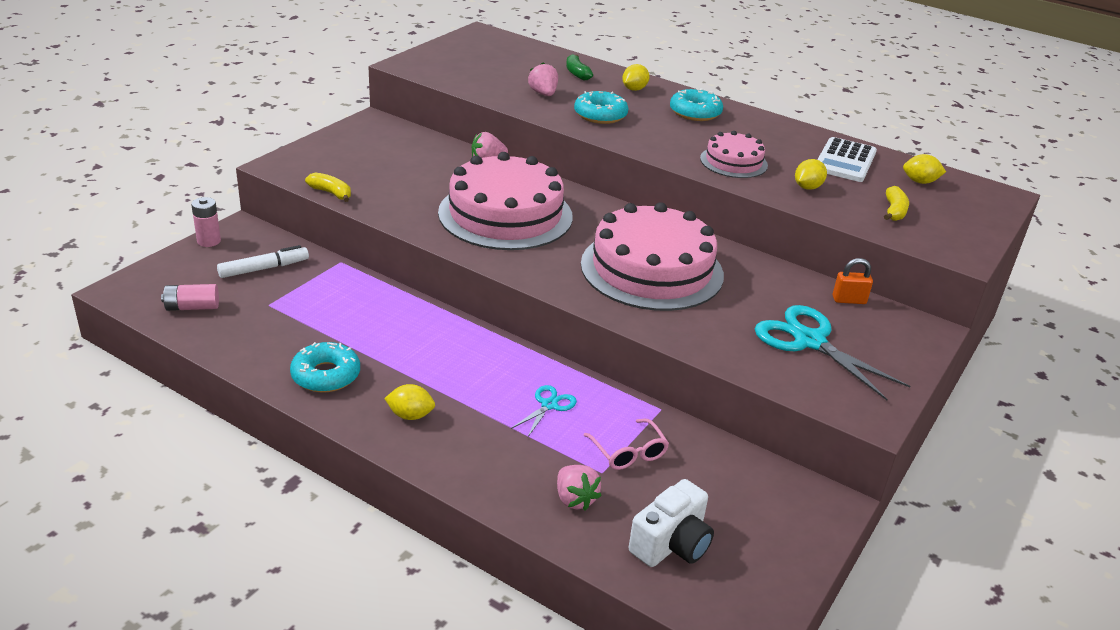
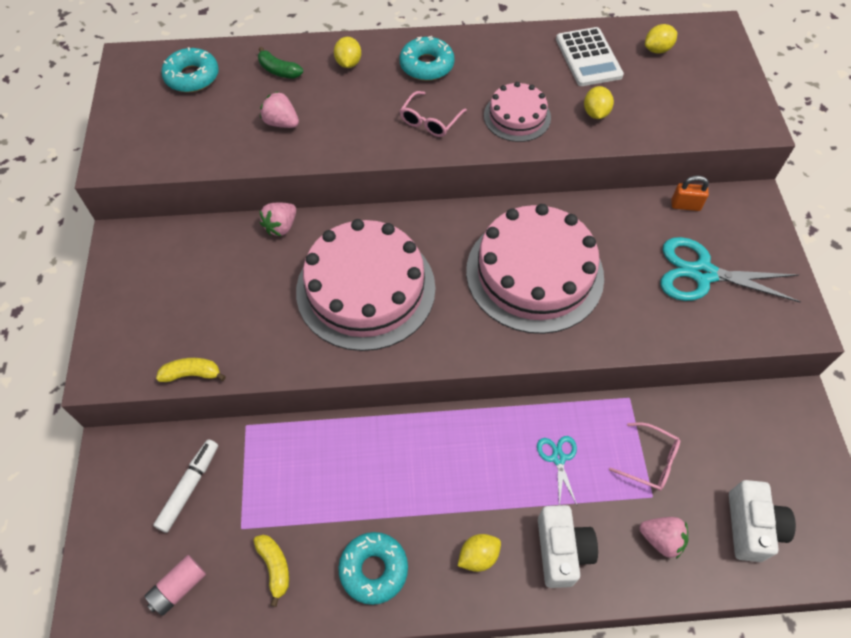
camera: 35 degrees left, 25 degrees up
(209, 241) = (100, 493): pink battery -> none
(480, 453) = (561, 551): none -> white camera
(600, 115) = (358, 122): turquoise donut -> turquoise donut (192, 77)
(657, 136) = (430, 121): none -> pink glasses
(849, 300) = (685, 205): orange padlock -> orange padlock turned 45 degrees clockwise
(894, 211) = (674, 102): yellow banana -> yellow banana (275, 567)

